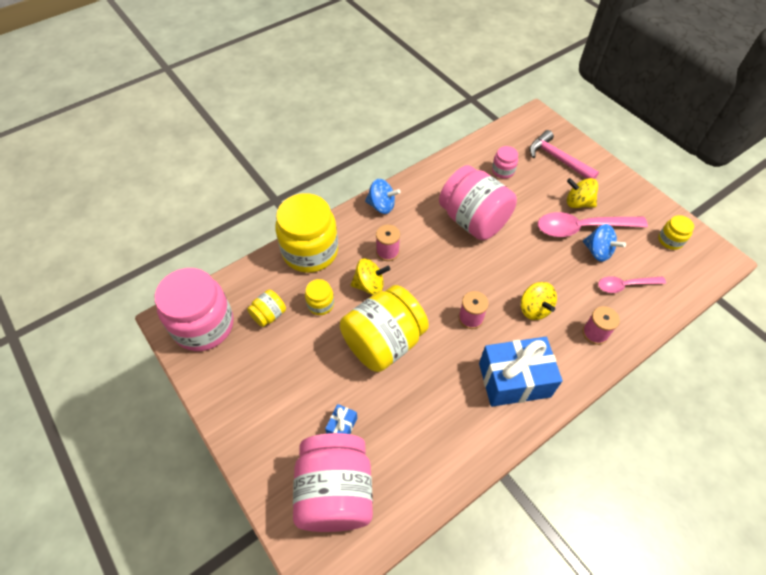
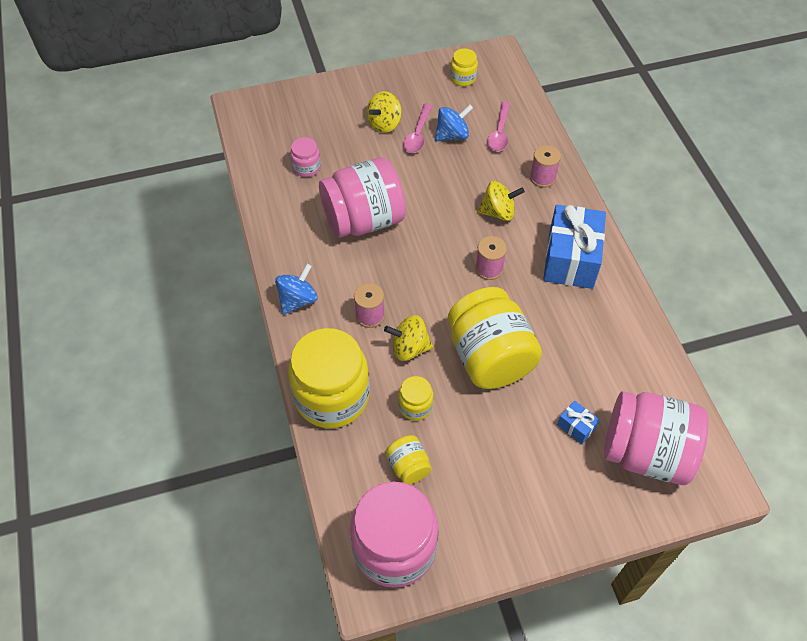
camera: 70 degrees left, 0 degrees up
(369, 285) = (409, 348): yellow spinning top -> yellow spinning top turned 105 degrees counterclockwise
(558, 159) = (316, 114): pink hammer -> none
(582, 228) = (418, 135): pink spoon -> pink spoon, size x0.59

